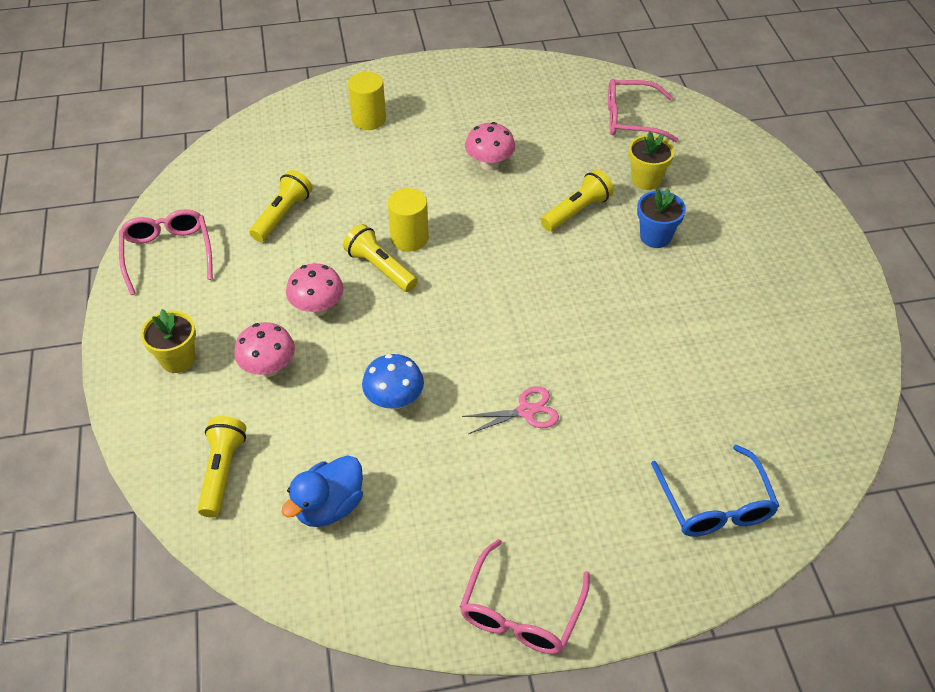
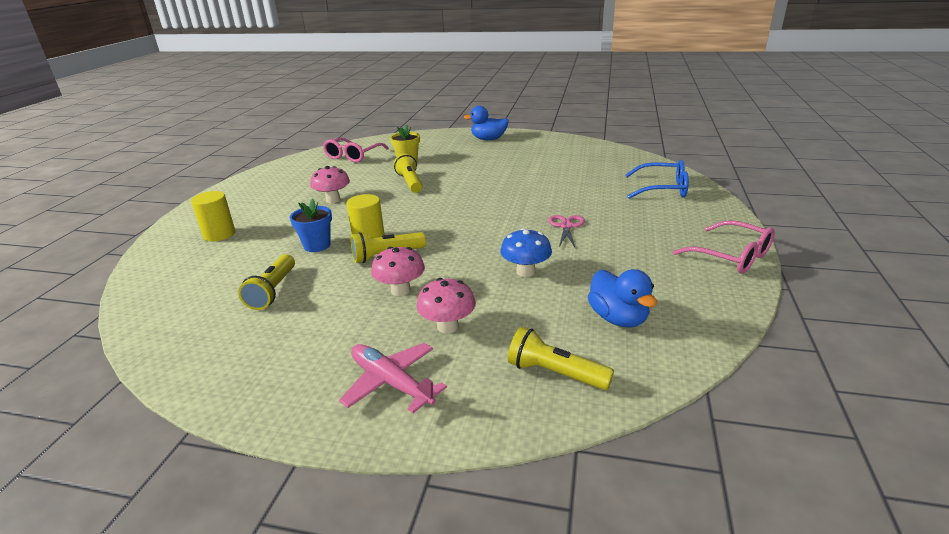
camera: 65 degrees left, 20 degrees down
(168, 254) = (237, 369): pink glasses -> none
(178, 359) = (391, 383): yellow flower pot -> pink plane
(283, 215) = (273, 291): yellow flashlight -> yellow flashlight turned 135 degrees counterclockwise
(655, 237) = (455, 167): blue flower pot -> blue flower pot (317, 245)
(793, 236) = (488, 139): none -> blue duck

